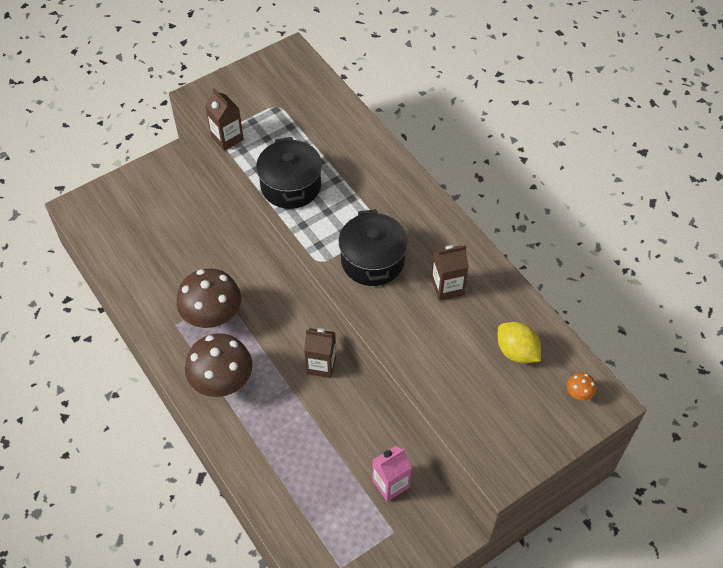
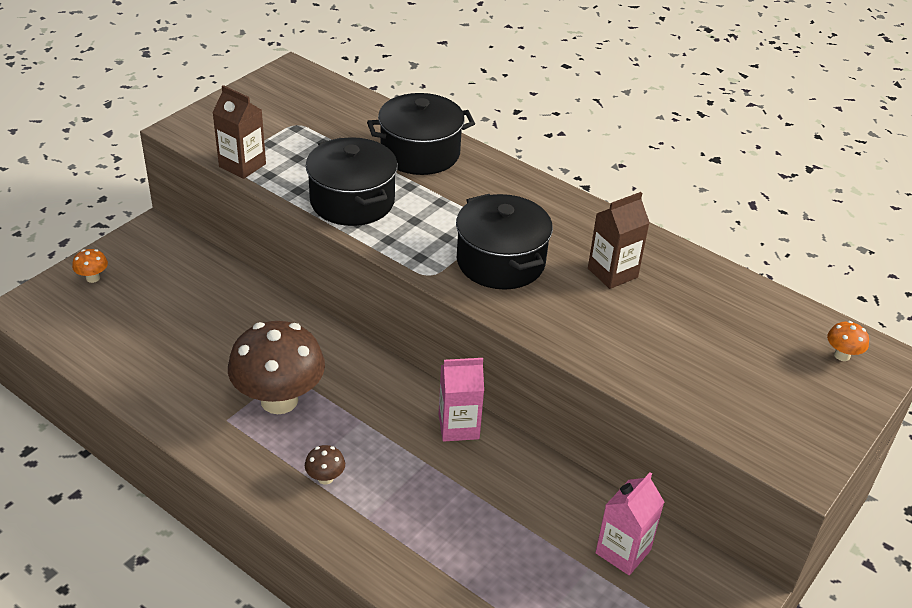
camera: 20 degrees left, 15 degrees down
(123, 192) = (93, 278): none -> orange mushroom
(222, 382) = (325, 478): brown mushroom -> brown mushroom, size x0.40
(321, 365) = (458, 426): brown carton -> pink carton
(355, 150) = (420, 153): none -> black pot
(516, 352) = (738, 325): yellow lemon -> none

